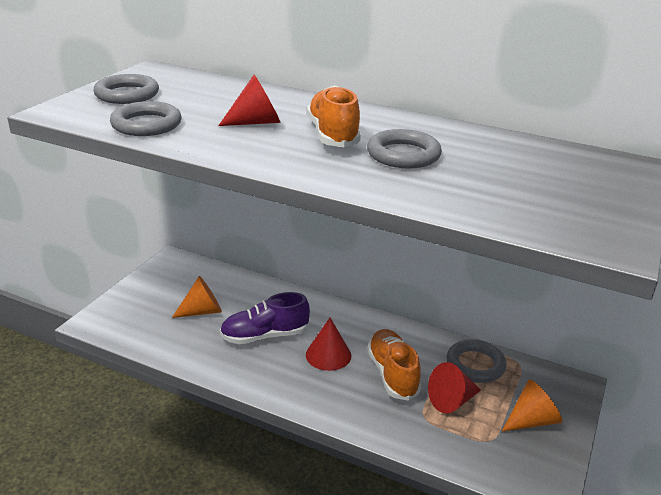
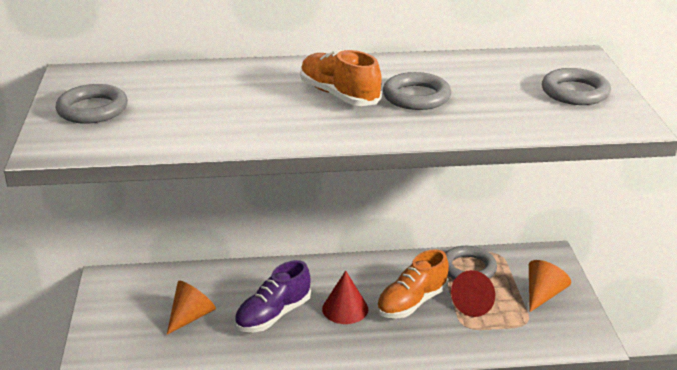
camera: 30 degrees left, 0 degrees up
(146, 124) = (163, 135): grey ring -> grey ring (575, 92)
(256, 122) = (258, 102): red cone -> none
(392, 374) = (412, 302): orange shoe -> orange shoe turned 90 degrees counterclockwise

